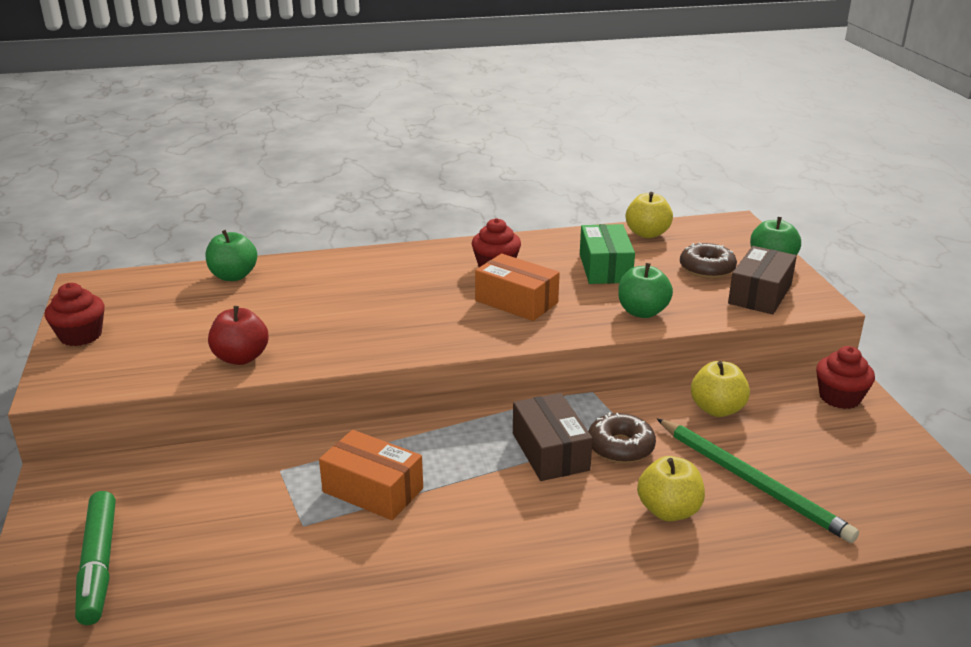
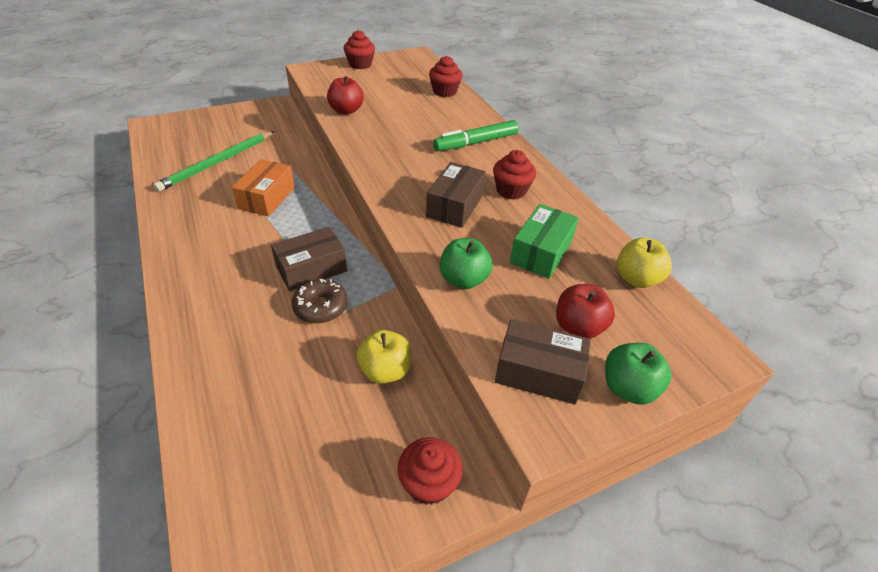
camera: 75 degrees right, 15 degrees up
(99, 565) = (211, 129): green marker -> green marker (476, 143)
(233, 276) = (444, 91): green apple -> red cupcake
(516, 302) = (455, 206): orange box -> brown box
(605, 268) = (541, 252): green box -> green box turned 45 degrees counterclockwise
(668, 511) = (240, 338): yellow apple -> none
(707, 269) = (578, 327): brown donut -> red apple
(752, 482) = (276, 394): green pencil -> green pencil (217, 163)

